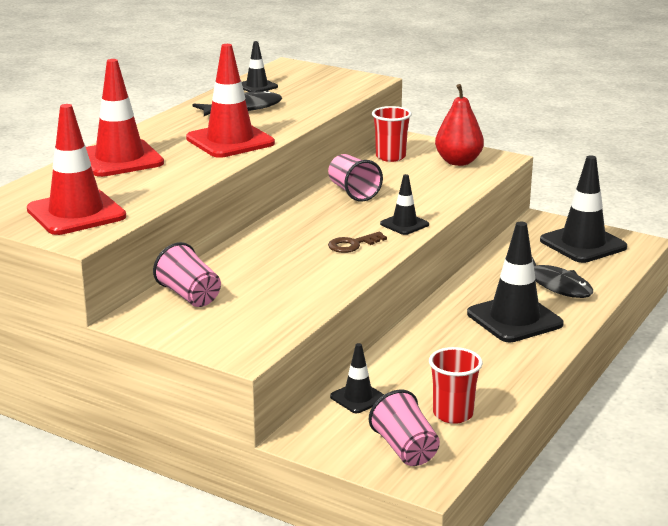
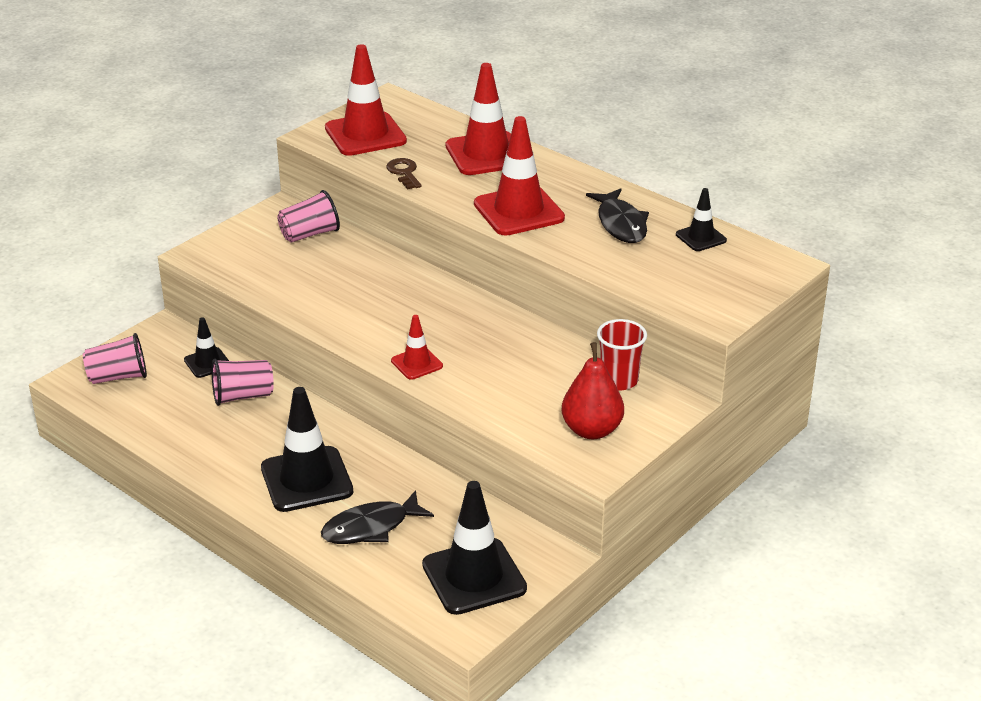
camera: 100 degrees right, 10 degrees up
(352, 245) = (379, 326): brown key -> brown key (404, 172)
(353, 192) = (514, 341): pink cup -> pink cup (243, 396)
(404, 224) = (417, 363): black traffic cone -> red traffic cone
(453, 414) = (155, 409): red cup -> none

